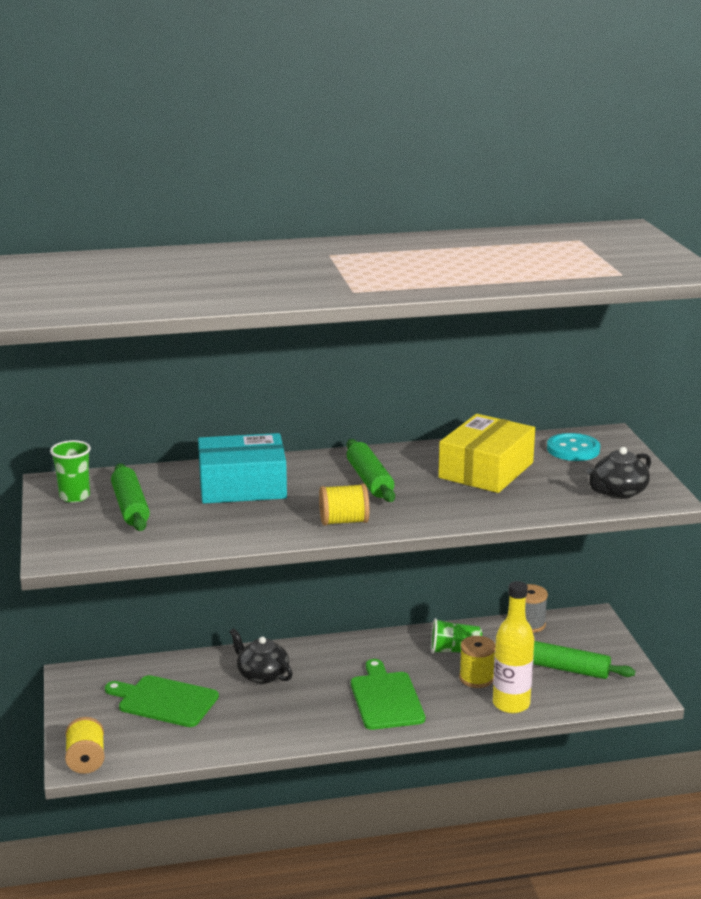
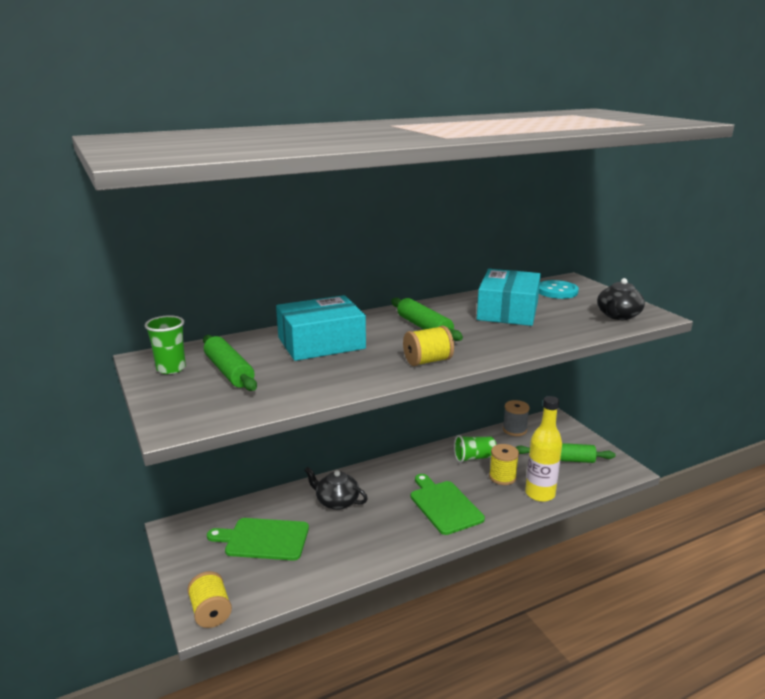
camera: 15 degrees left, 0 degrees up
(486, 470) = (508, 311): yellow box -> turquoise box

